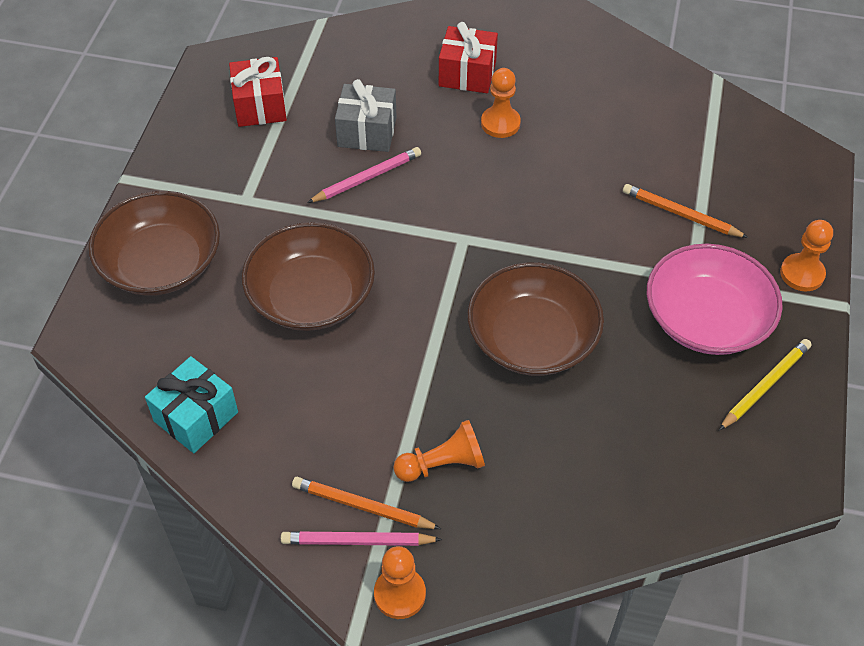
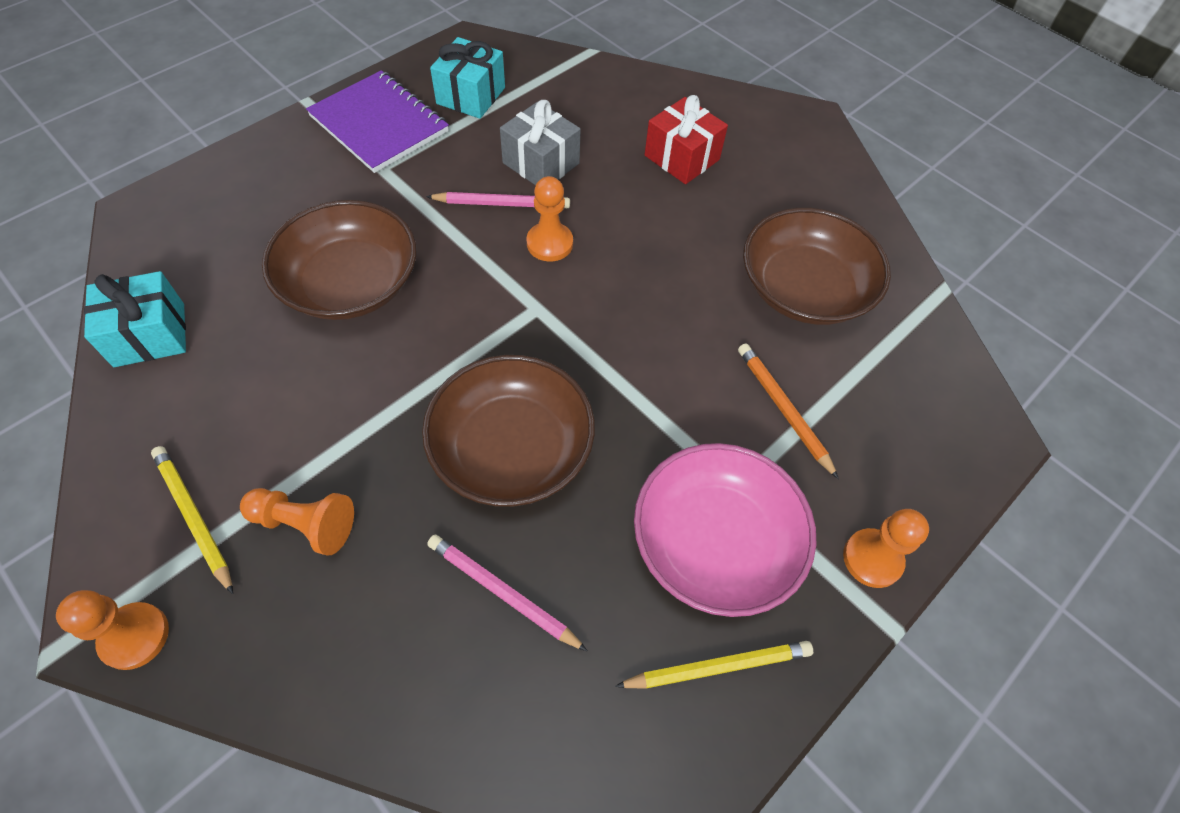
camera: 30 degrees right, 5 degrees up
(161, 263) = (261, 184): brown bowl -> brown bowl (804, 289)
(208, 167) = (379, 124): none -> purple notebook
(260, 106) = (471, 96): red gift -> turquoise gift
(357, 541) = (155, 550): pink pencil -> pink pencil (502, 592)
(362, 506) = (194, 516): orange pencil -> yellow pencil
(500, 123) = (672, 218): orange pawn -> orange pawn (549, 243)

